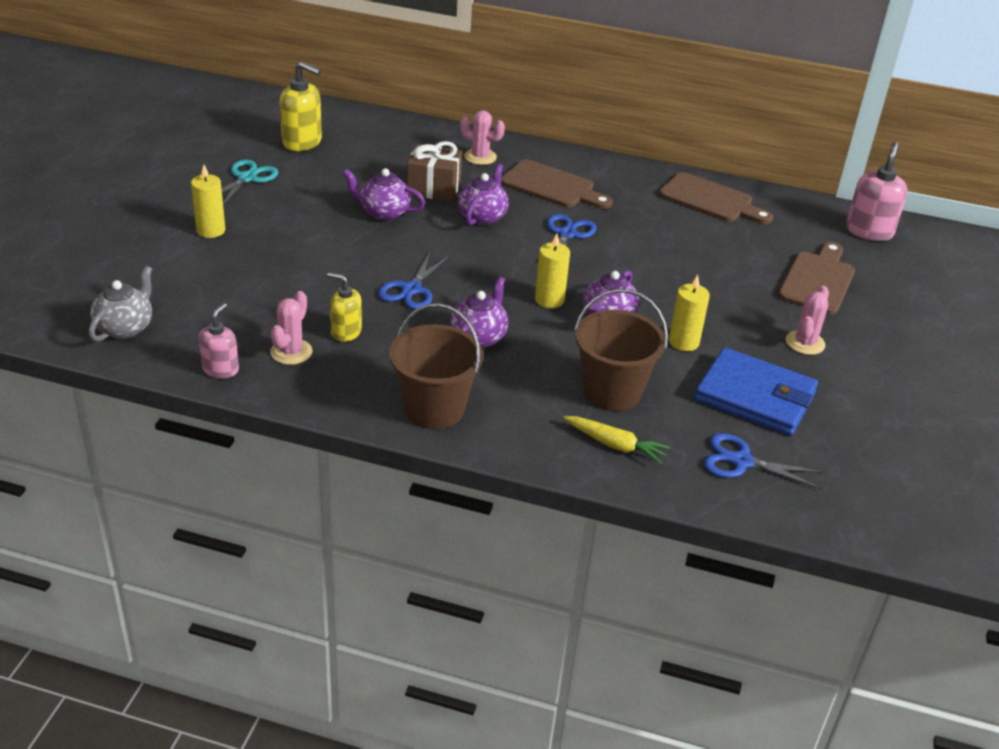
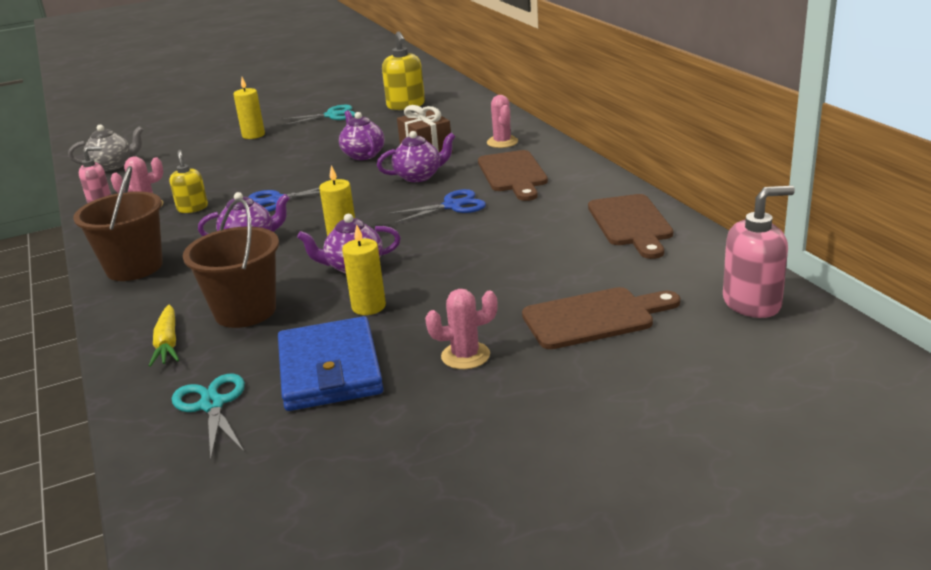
camera: 55 degrees right, 10 degrees down
(741, 461) = (212, 405): blue scissors -> turquoise scissors

